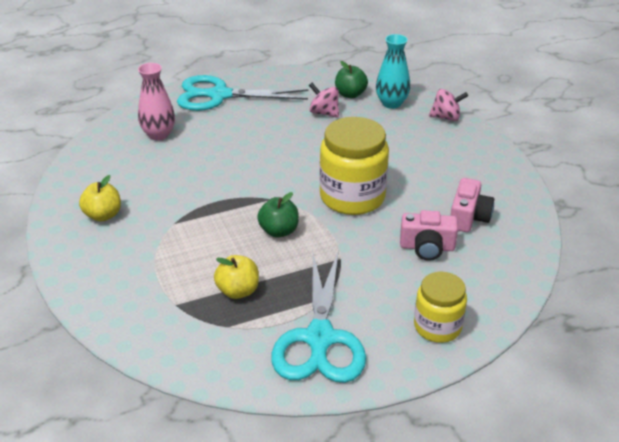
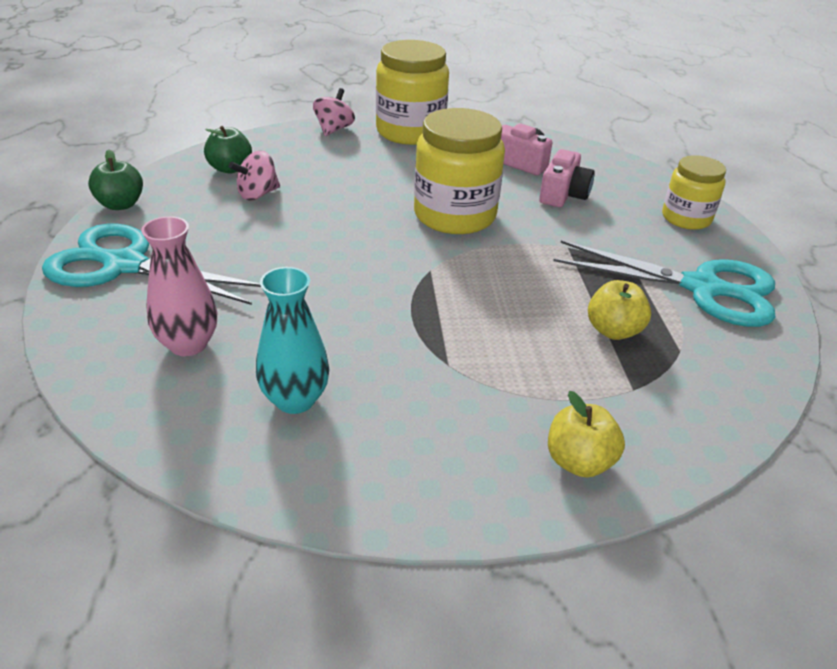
camera: 75 degrees left, 0 degrees up
(103, 215) = (391, 440): yellow apple -> yellow apple (579, 462)
(219, 95) = (125, 265): turquoise scissors -> turquoise scissors turned 90 degrees clockwise
(279, 231) = (501, 278): green apple -> green apple (120, 204)
(391, 103) = (276, 150): turquoise vase -> turquoise vase (295, 400)
(475, 152) = (410, 132): none -> yellow jar

